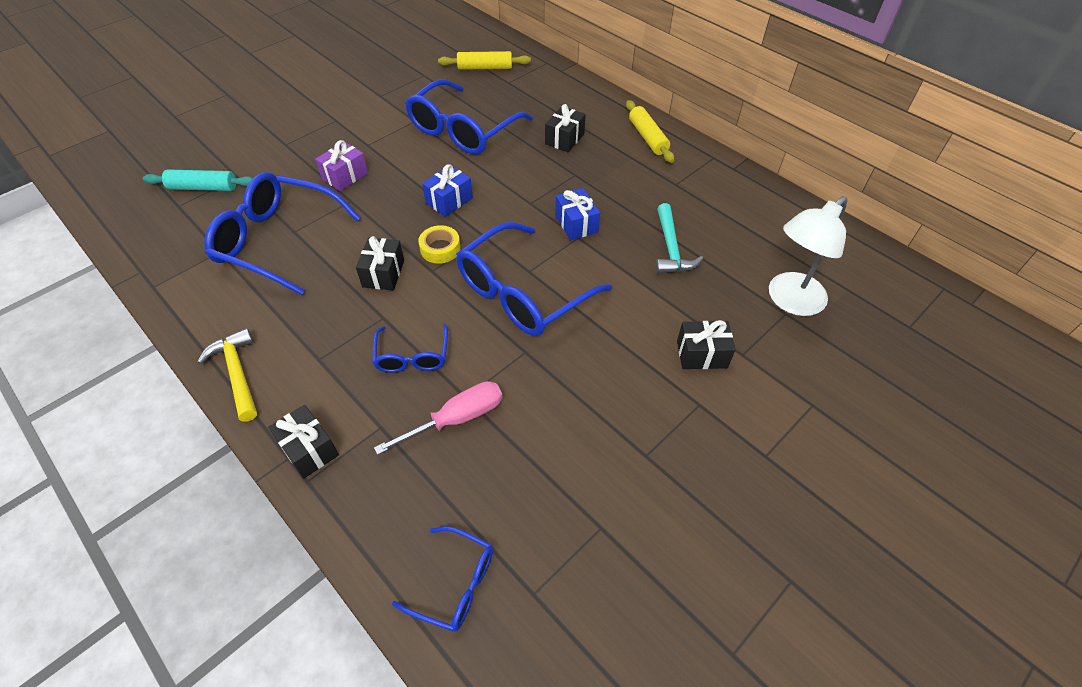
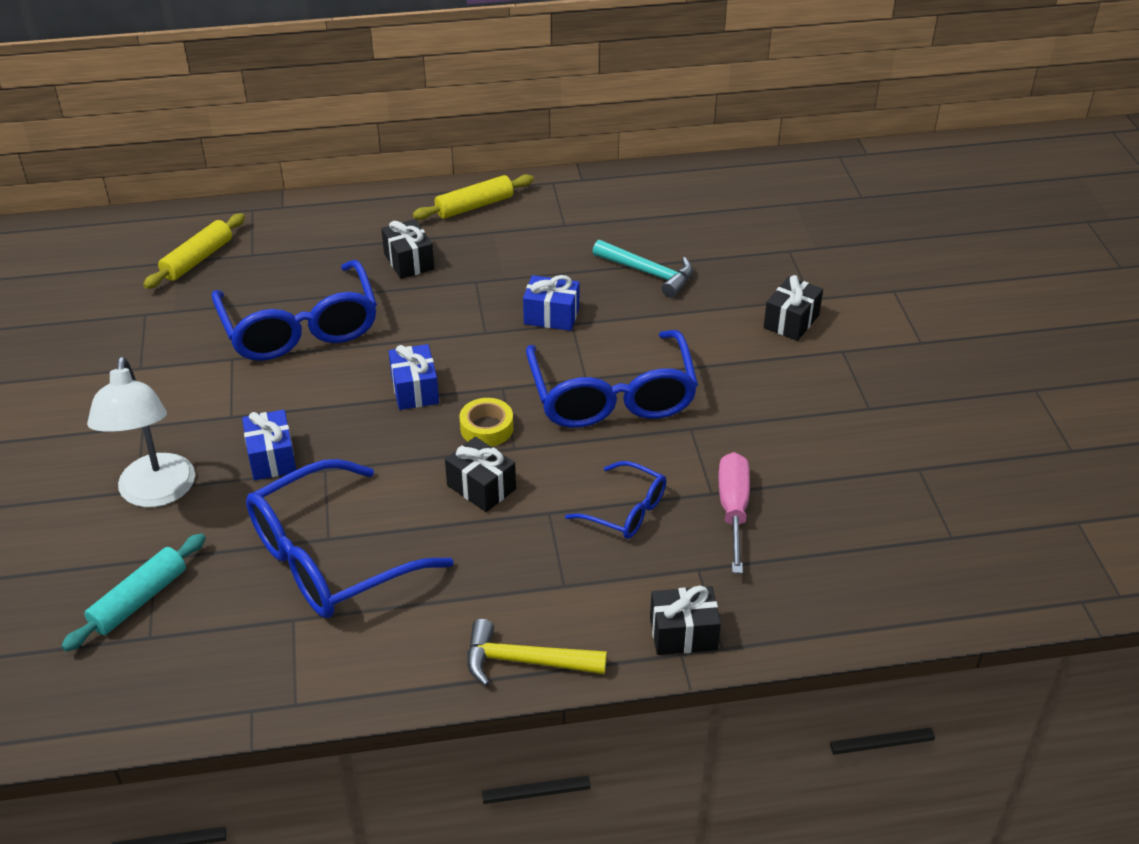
camera: 55 degrees left, 10 degrees down
(345, 176) = (272, 458): purple gift -> blue gift
(455, 584) = (910, 583): blue glasses -> none
(648, 137) = (474, 206): yellow rolling pin -> yellow rolling pin turned 45 degrees counterclockwise
(789, 301) = (778, 241): white lamp -> white lamp (156, 493)

